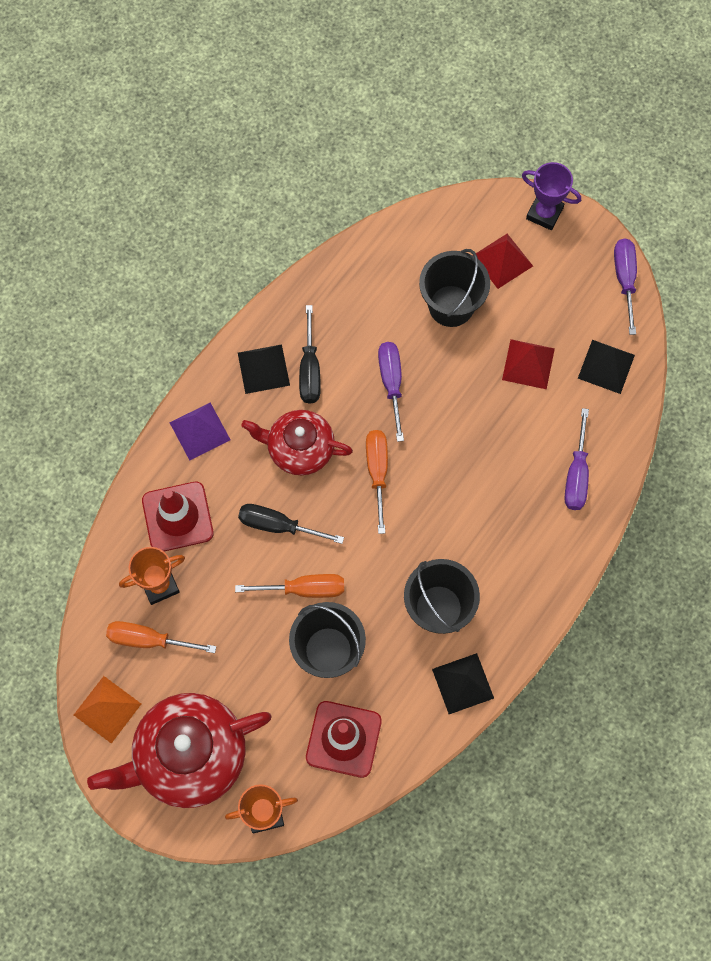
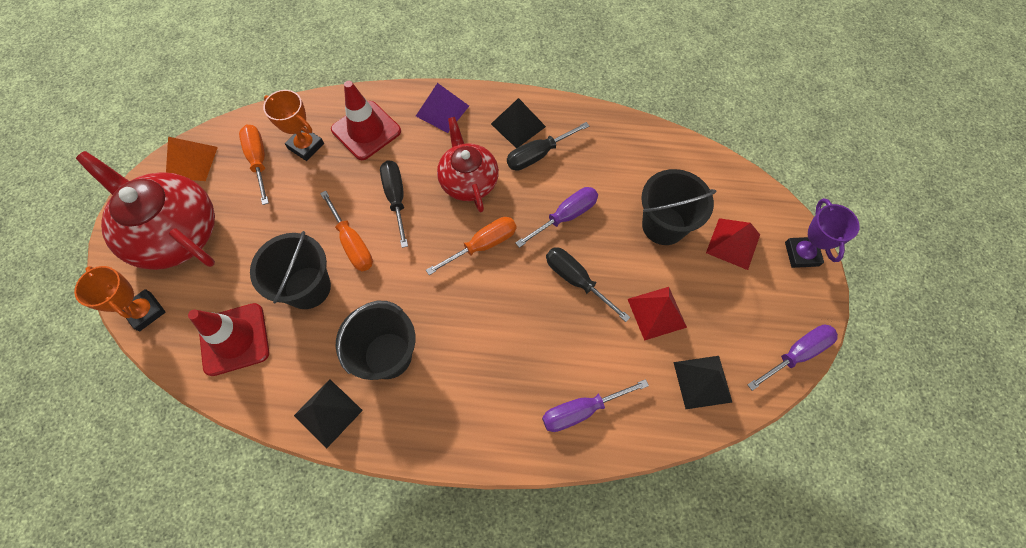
camera: 60 degrees right, 5 degrees down
(460, 411) = (576, 280): none -> black screwdriver

